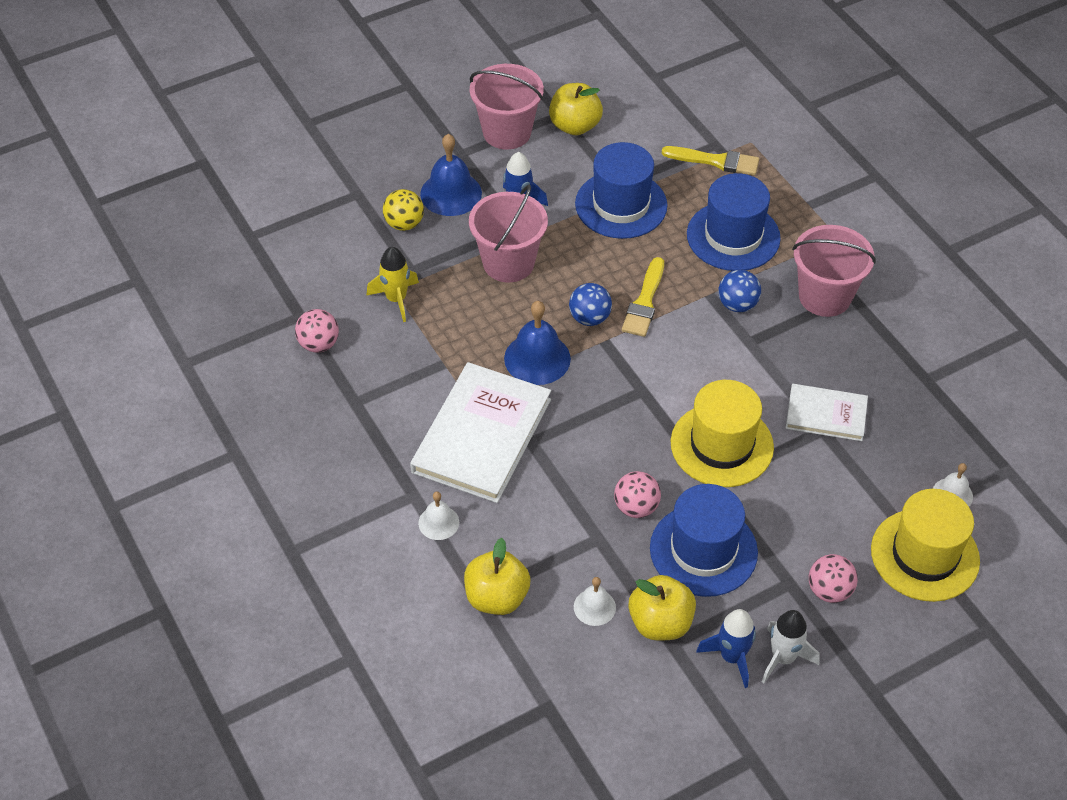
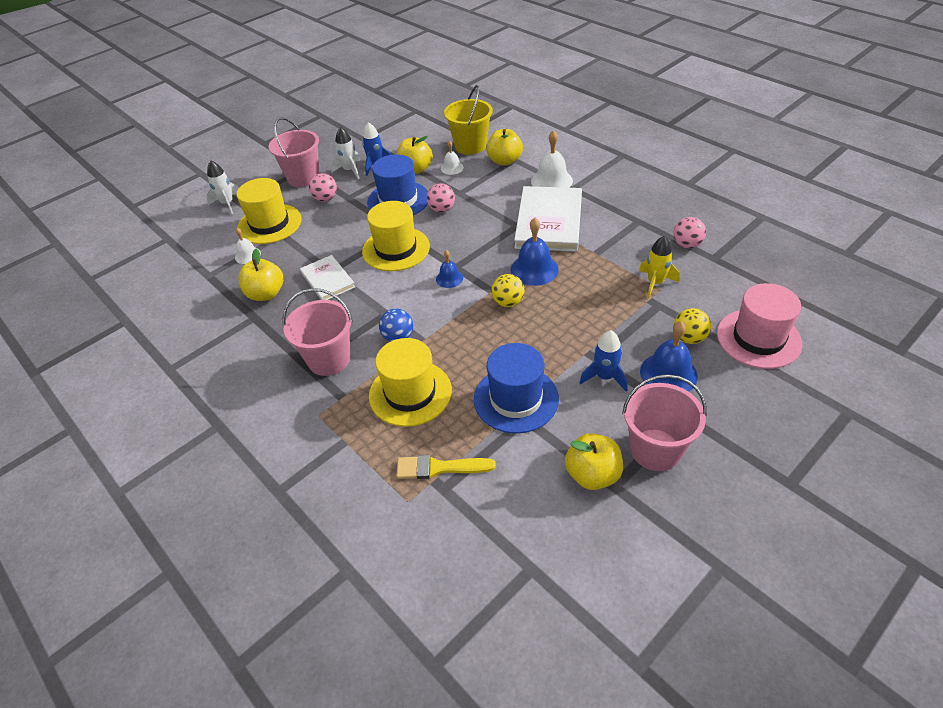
camera: 170 degrees right, 5 degrees down
(331, 206) = (758, 338): none -> pink hat
(438, 522) = (551, 180): white bell -> white bell, size x1.74
(508, 263) = (587, 327): pink bucket -> pink bucket (303, 177)
(544, 661) = (470, 146): none -> yellow bucket
(589, 318) = (508, 302): blue ball -> yellow ball
(644, 302) = (470, 323): yellow brush -> none
(655, 373) = (449, 278): none -> blue bell
(733, 236) = (410, 393): blue hat -> yellow hat
(826, 415) = (328, 280): white book -> white book turned 60 degrees clockwise
(914, 413) = (266, 294): none -> yellow apple
(1009, 630) = (227, 203): none -> white rocket

